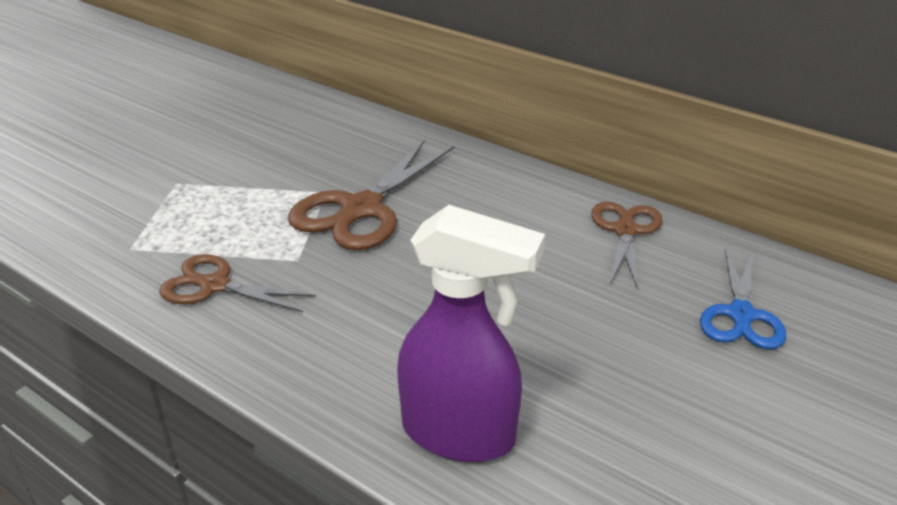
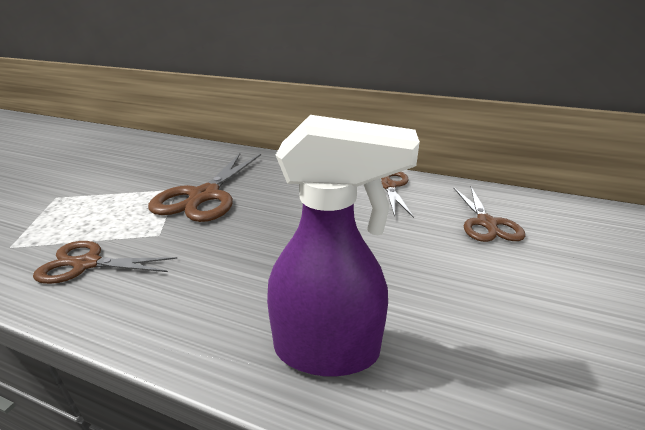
camera: 15 degrees left, 5 degrees down
(741, 315) = (486, 223): blue scissors -> brown scissors

